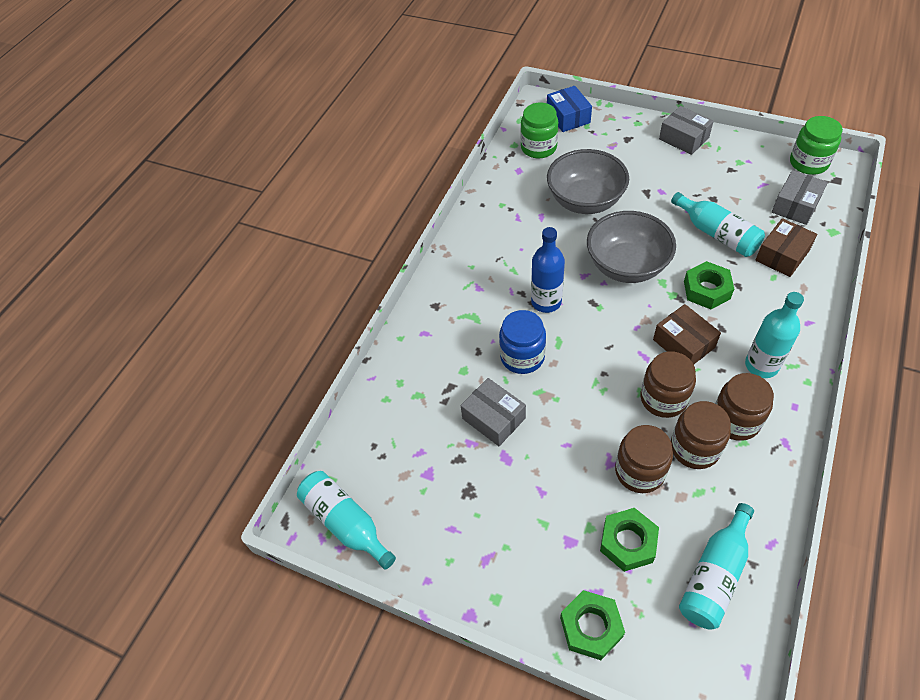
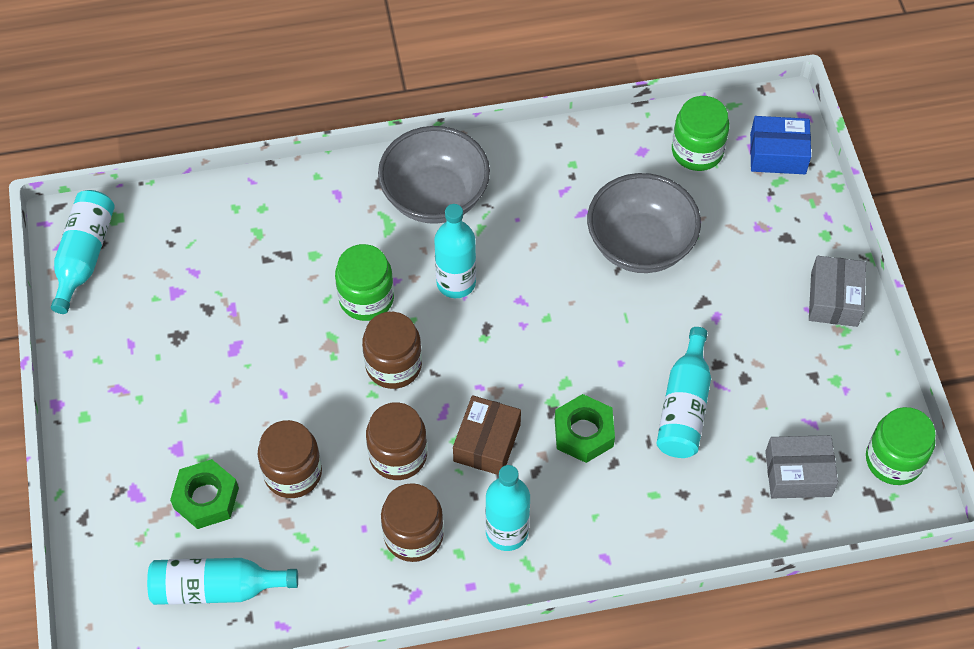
camera: 50 degrees right, 5 degrees up
(493, 418) = (273, 313): grey box -> none
(522, 356) = (366, 298): blue jar -> green jar
(546, 302) = (456, 283): blue bottle -> turquoise bottle
(568, 117) = (777, 154): blue box -> blue box turned 60 degrees clockwise
(591, 627) = (102, 507): green nut -> none
(626, 266) = (564, 336): grey bowl -> grey bowl (435, 197)
(694, 448) = (353, 511): brown jar -> brown jar (393, 365)
(782, 255) = (697, 491): brown box -> none

